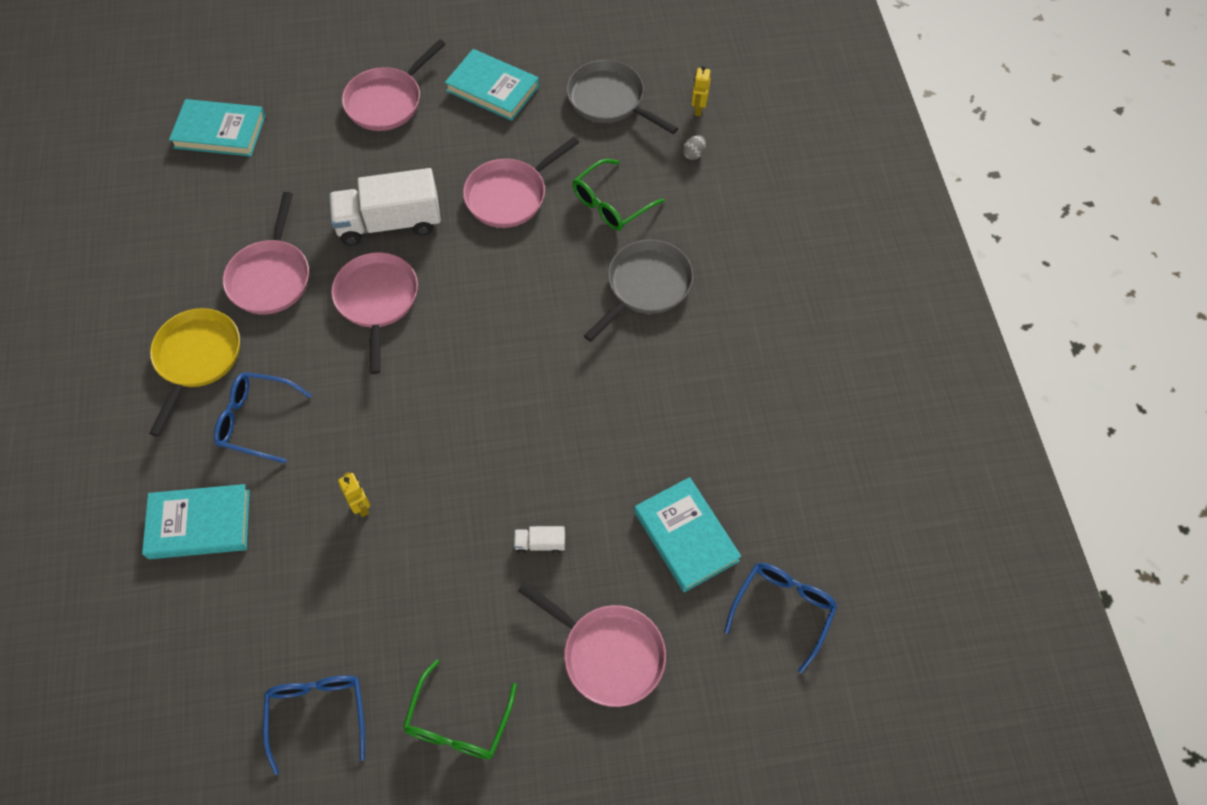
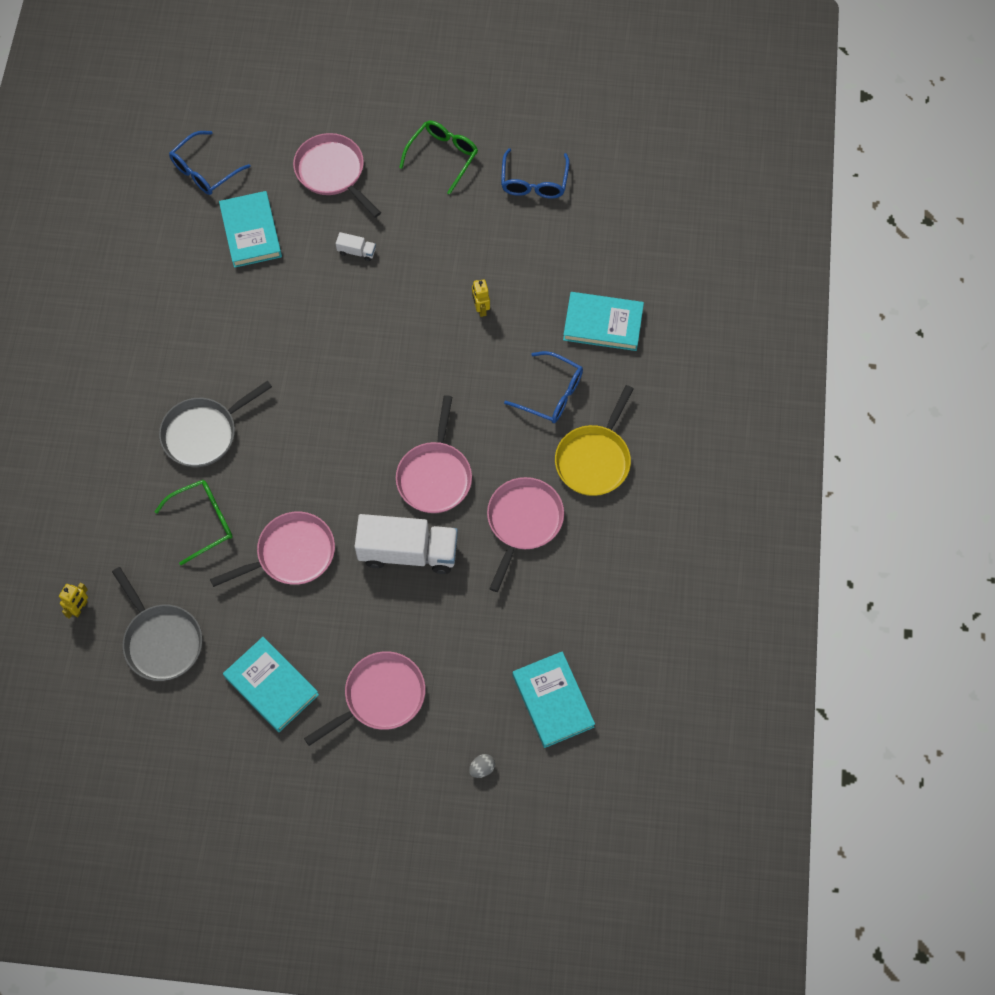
camera: 165 degrees left, 5 degrees up
(220, 131) = (553, 701): turquoise book -> turquoise book turned 45 degrees clockwise
(693, 154) = (107, 556): grey egg -> grey egg (482, 768)

